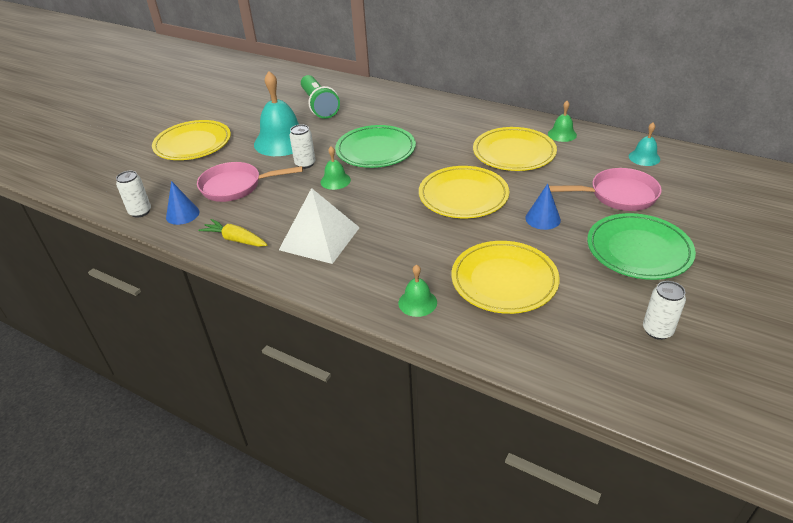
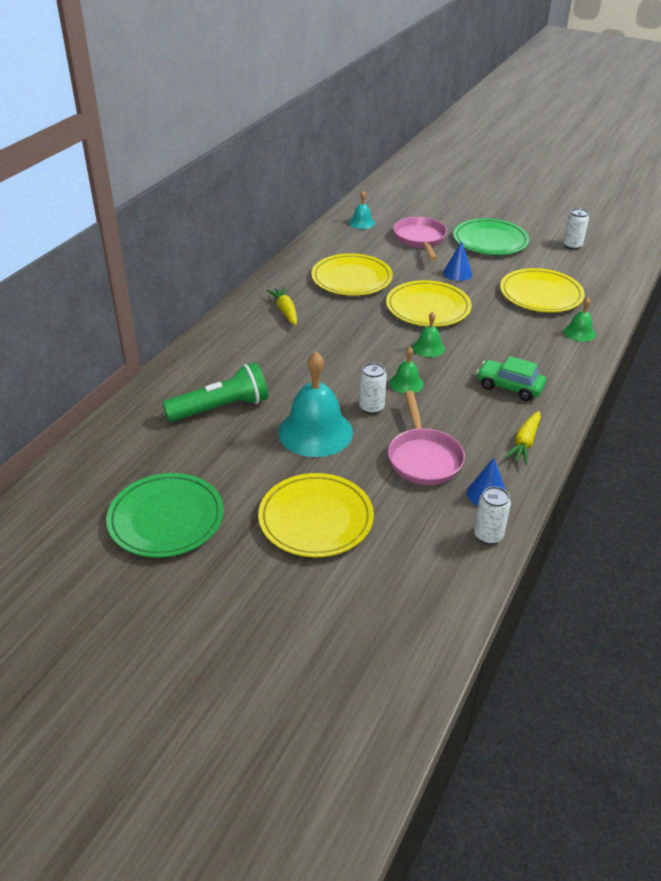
camera: 95 degrees left, 0 degrees up
(319, 238) = (509, 387): white pyramid -> green car
(375, 150) = (342, 358): green plate -> green plate (166, 519)
(450, 123) = (285, 311): none -> yellow carrot
(562, 134) = (318, 253): green bell -> green bell (428, 347)

